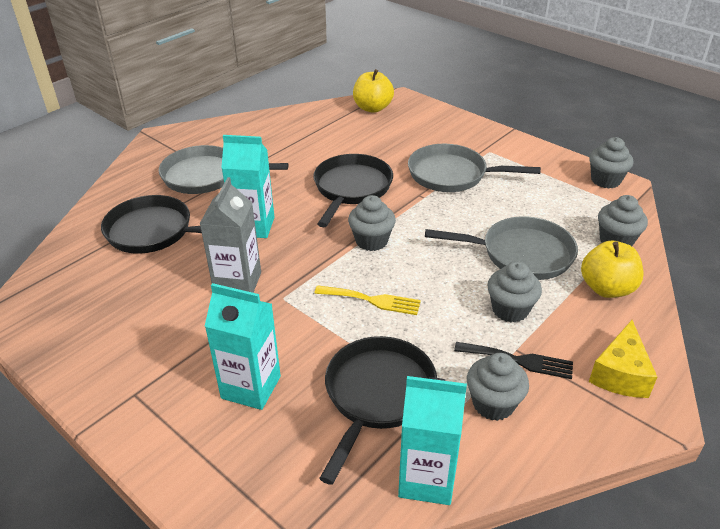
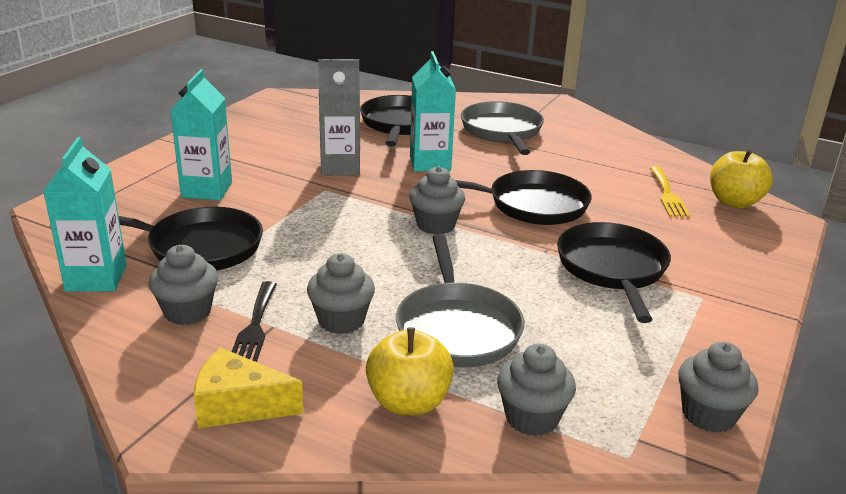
camera: 75 degrees right, 10 degrees down
(372, 300) = (334, 233): yellow fork -> yellow fork (667, 194)
(452, 175) = (612, 269): grey pan -> black pan

